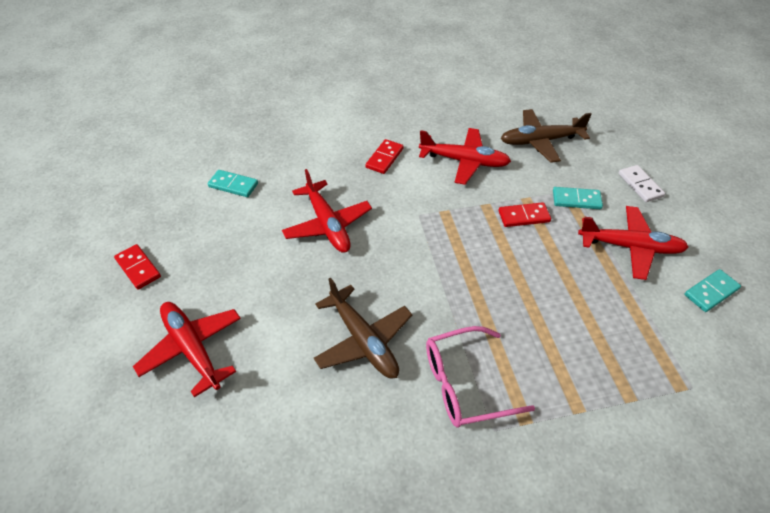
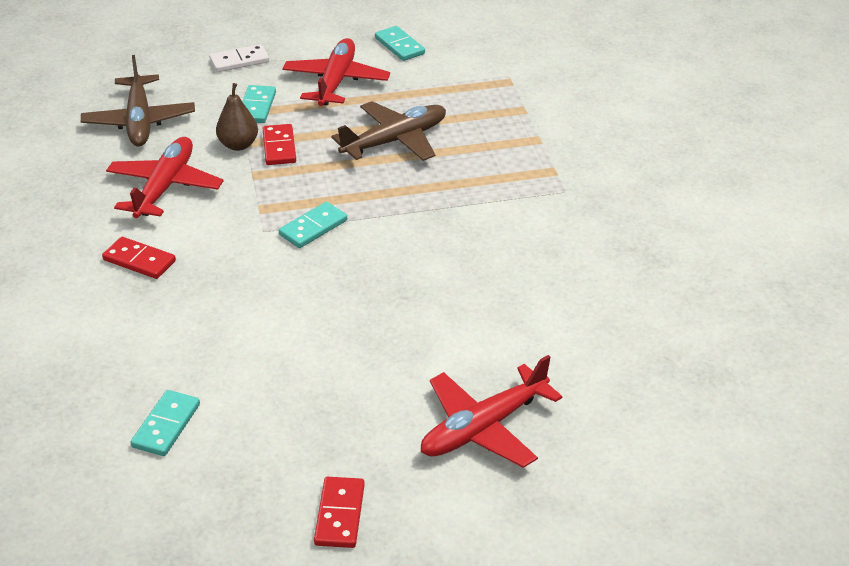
camera: 90 degrees left, 10 degrees down
(138, 268) = (339, 515): red domino -> red domino turned 45 degrees counterclockwise
(327, 224) = (270, 314): red plane -> none
(363, 340) = (464, 277): brown plane -> brown plane (394, 141)
(423, 242) = (313, 227): none -> turquoise domino
(465, 384) = (516, 205): pink glasses -> none
(522, 193) = (238, 145): none -> brown pear

